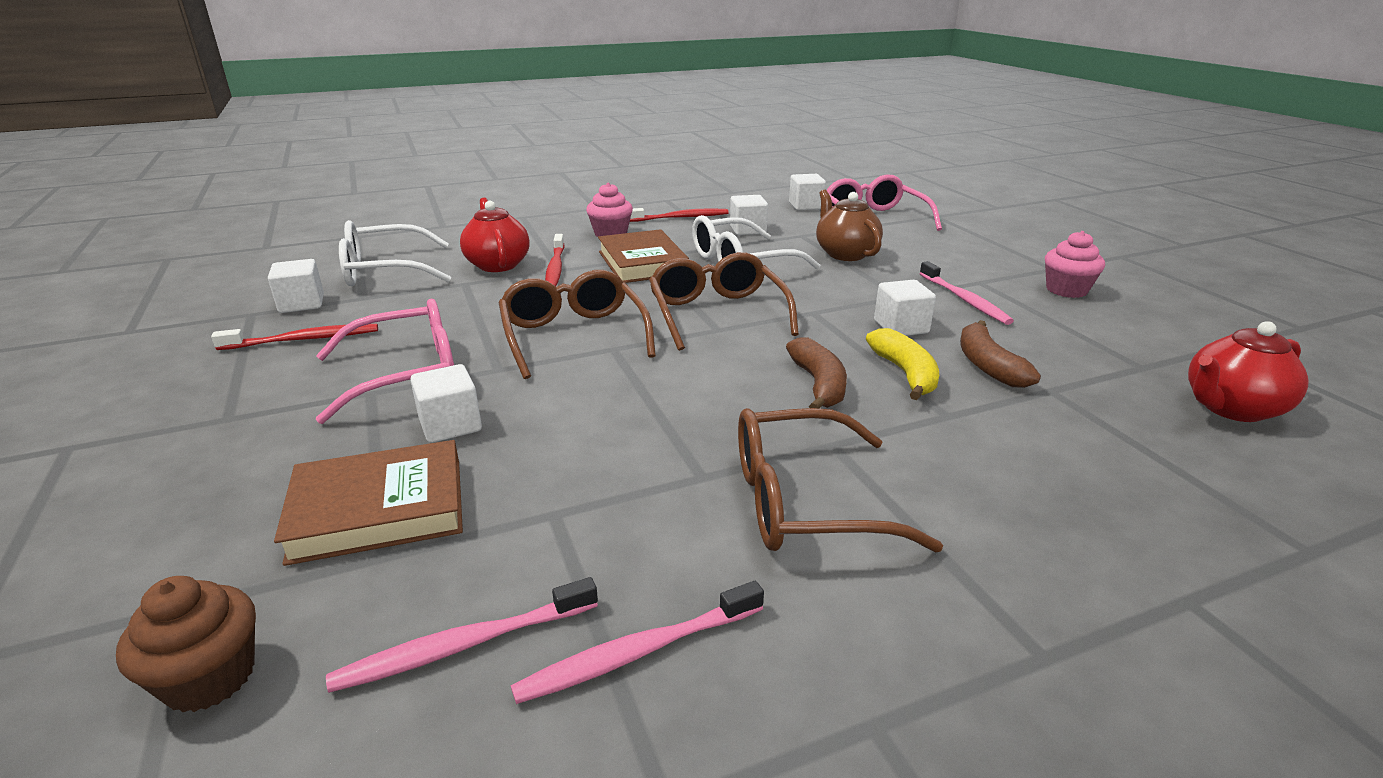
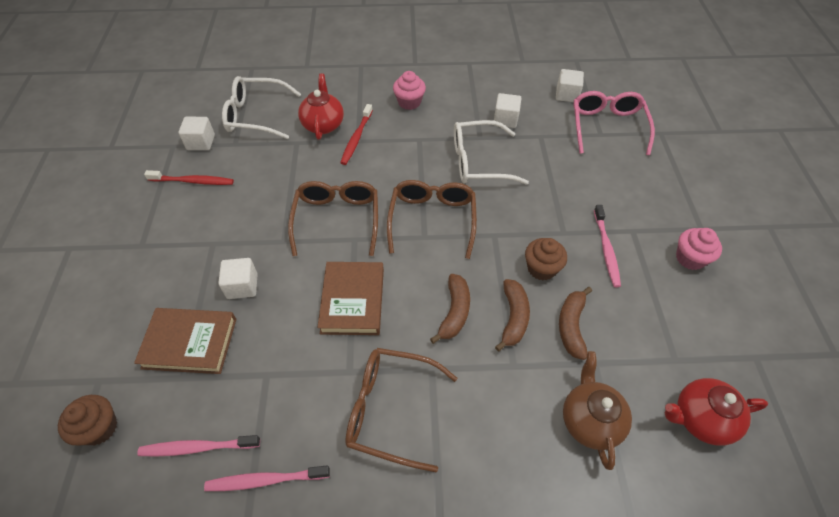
camera: 20 degrees right, 25 degrees up
(407, 374) = (235, 232): pink glasses -> none
(642, 263) = (413, 146): brown book -> brown book (353, 301)
(681, 217) = (467, 91): red toothbrush -> none
(845, 254) = (557, 169): brown teapot -> brown teapot (590, 420)
(901, 327) = (541, 268): white cube -> brown cupcake
(905, 373) = (513, 317): yellow banana -> brown banana

